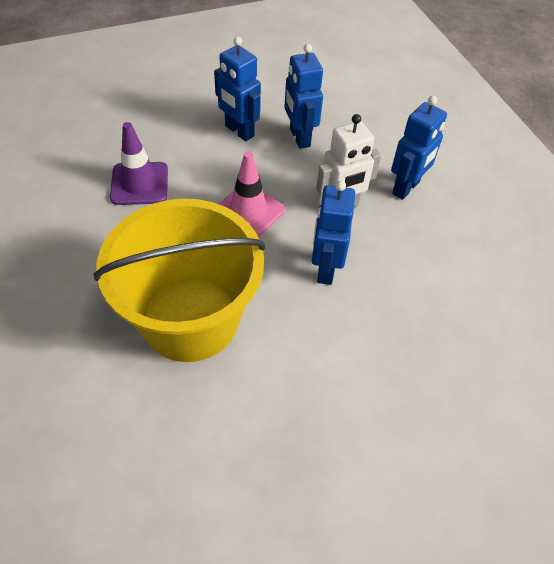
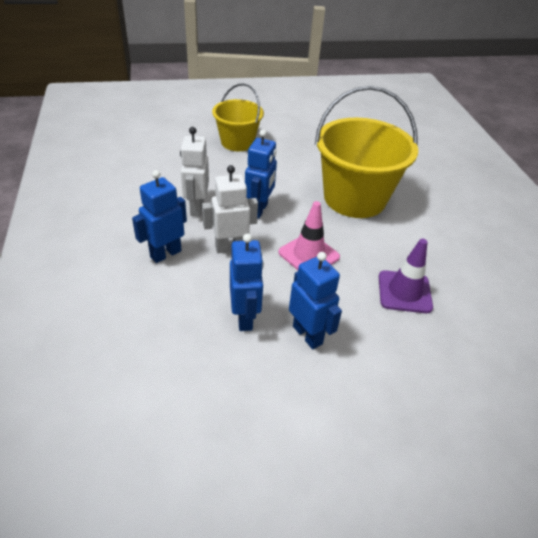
camera: 170 degrees left, 10 degrees down
(407, 257) = (196, 207): none -> white robot
(415, 428) = (237, 142): none -> yellow bucket

